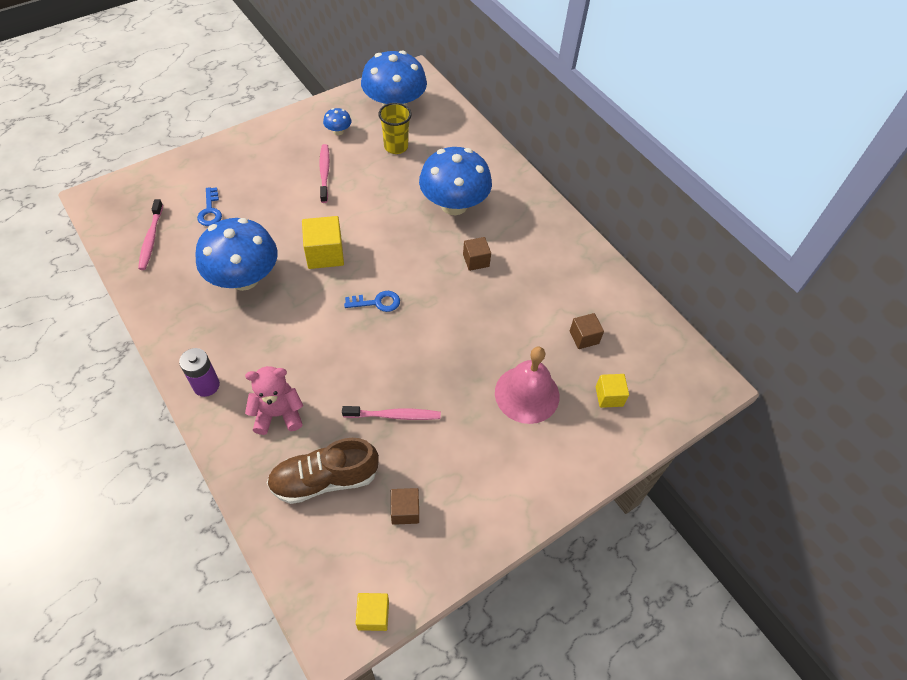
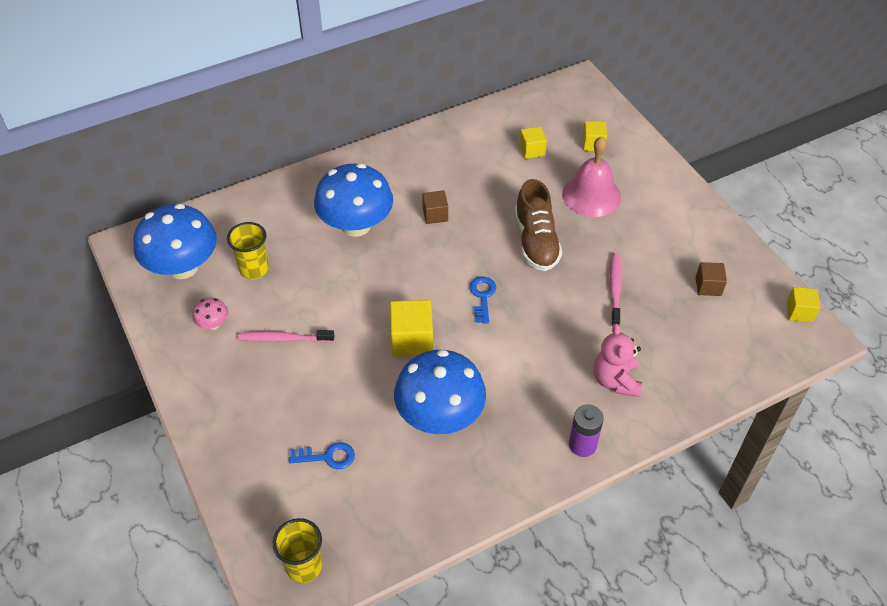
camera: 80 degrees left, 5 degrees down
(118, 208) = (304, 567): none -> yellow cup
(151, 239) = (366, 520): pink toothbrush -> none
(324, 479) = (683, 343): brown shoe -> brown shoe (536, 241)
(338, 131) = (213, 324): blue mushroom -> pink mushroom
(584, 337) = (532, 150): brown cube -> yellow cube

